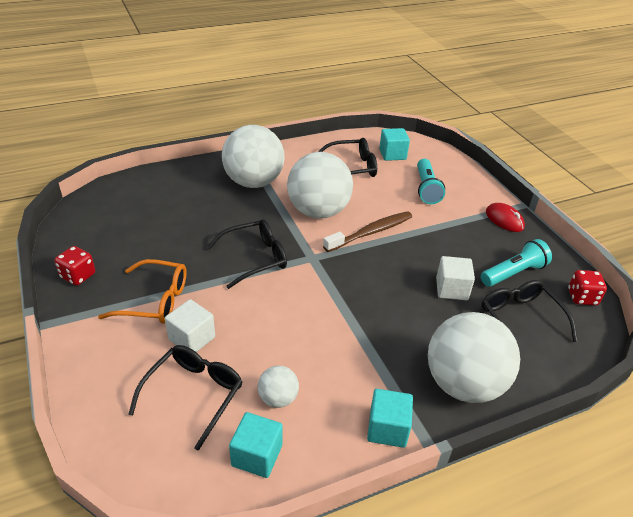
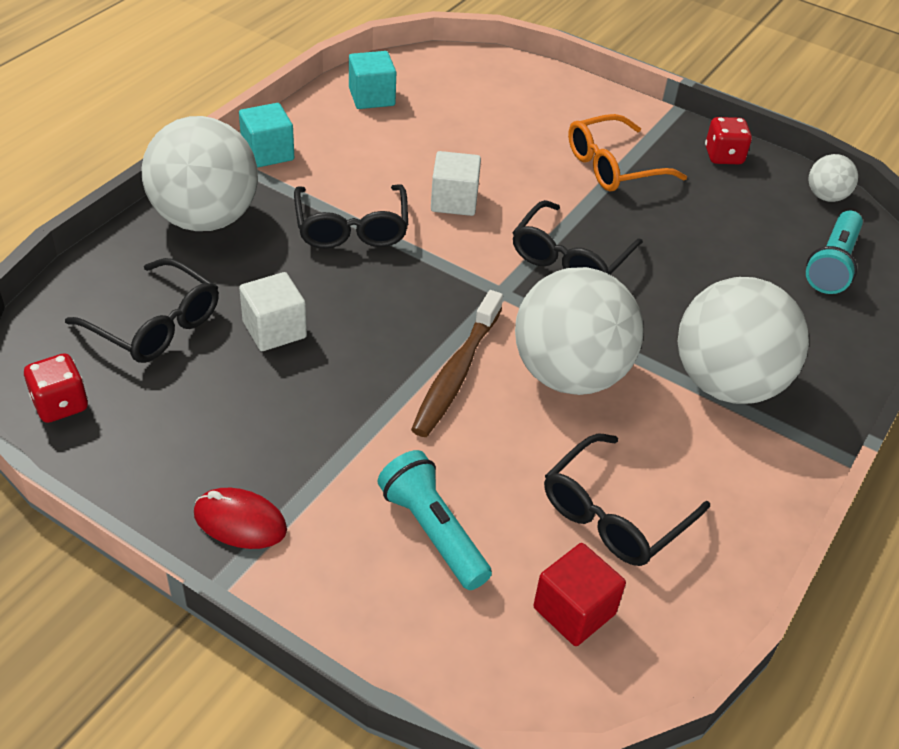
camera: 145 degrees right, 5 degrees up
(192, 338) = (529, 150): white cube -> white cube (454, 201)
(194, 394) = (471, 113): black glasses -> black glasses (351, 228)
(278, 398) = (392, 137): white ball -> white ball (826, 196)
(392, 154) = (574, 611): turquoise cube -> red cube
(513, 273) = (187, 401): turquoise flashlight -> turquoise flashlight (832, 264)

